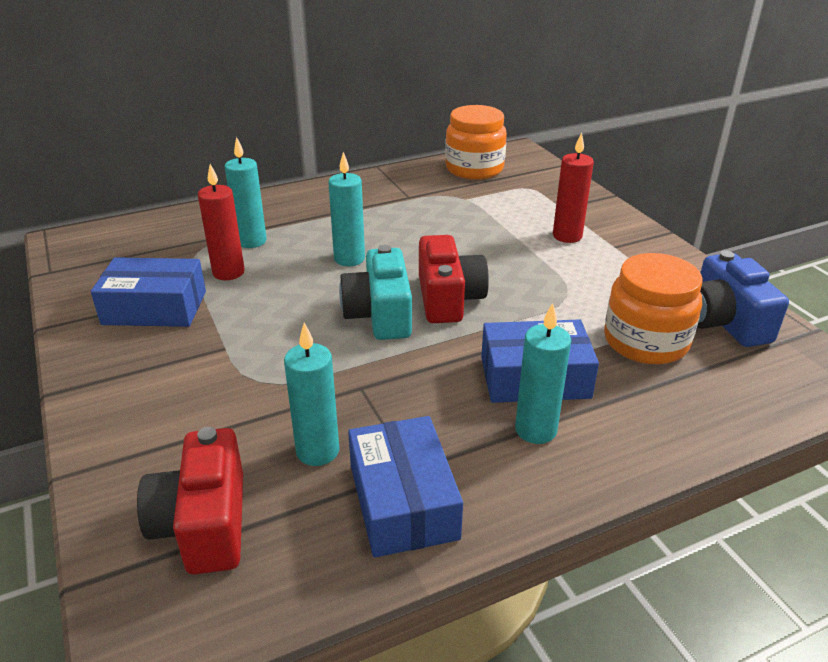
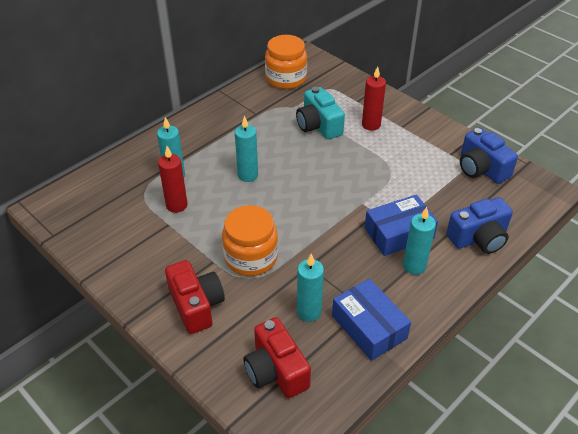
camera: 20 degrees left, 10 degrees up
(155, 308) = (148, 244): blue box -> none
(379, 315) = (291, 213): turquoise camera -> turquoise camera (318, 125)
(448, 299) = (325, 191): red camera -> red camera (196, 305)
(645, 341) = (446, 193): orange jar -> orange jar (251, 257)
(675, 416) = (479, 238): none -> blue camera

